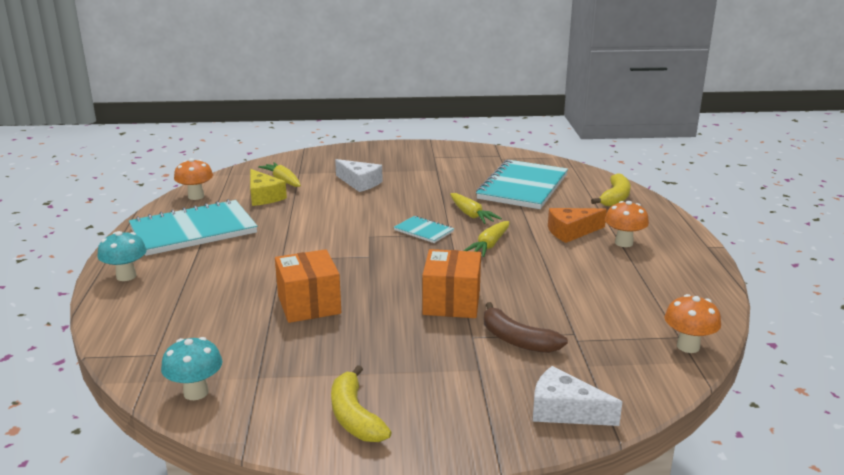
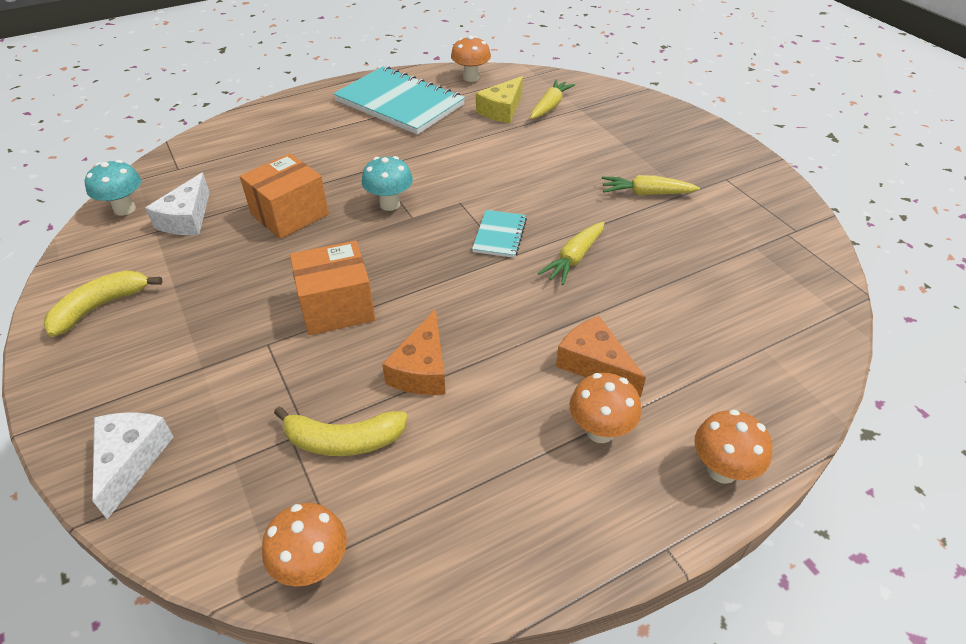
camera: 65 degrees right, 20 degrees up
(126, 276) = (297, 107): turquoise mushroom -> turquoise mushroom (390, 204)
(360, 183) = (590, 152): white cheese -> white cheese (187, 218)
(489, 245) = (498, 297): yellow carrot -> yellow carrot (646, 193)
(517, 340) = (272, 382): brown banana -> none
(523, 187) = (705, 280): turquoise notebook -> none
(541, 283) = (422, 369): none -> orange cheese
(615, 198) = (762, 388): yellow banana -> yellow banana (343, 441)
(665, 221) = (722, 470): none -> orange mushroom

